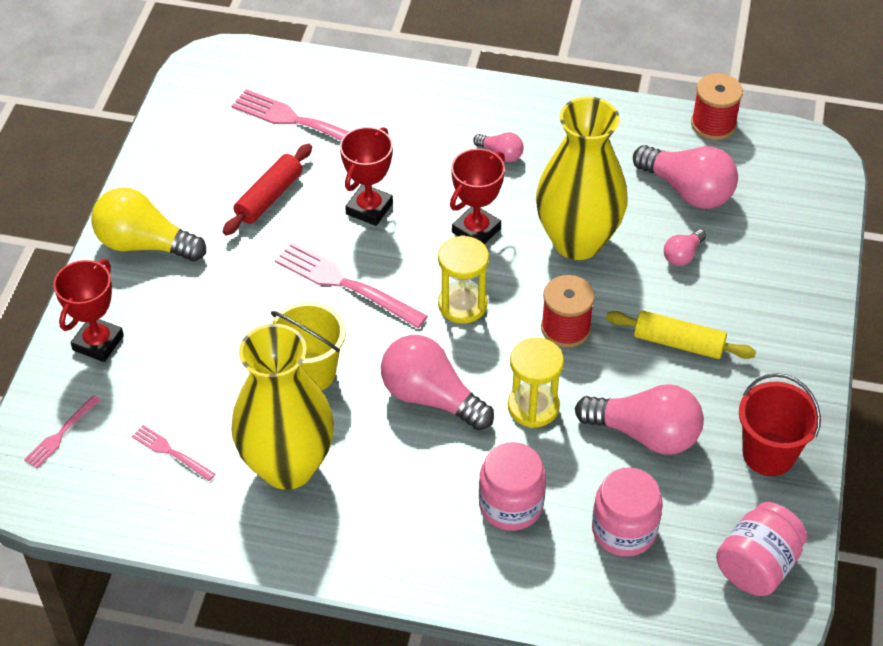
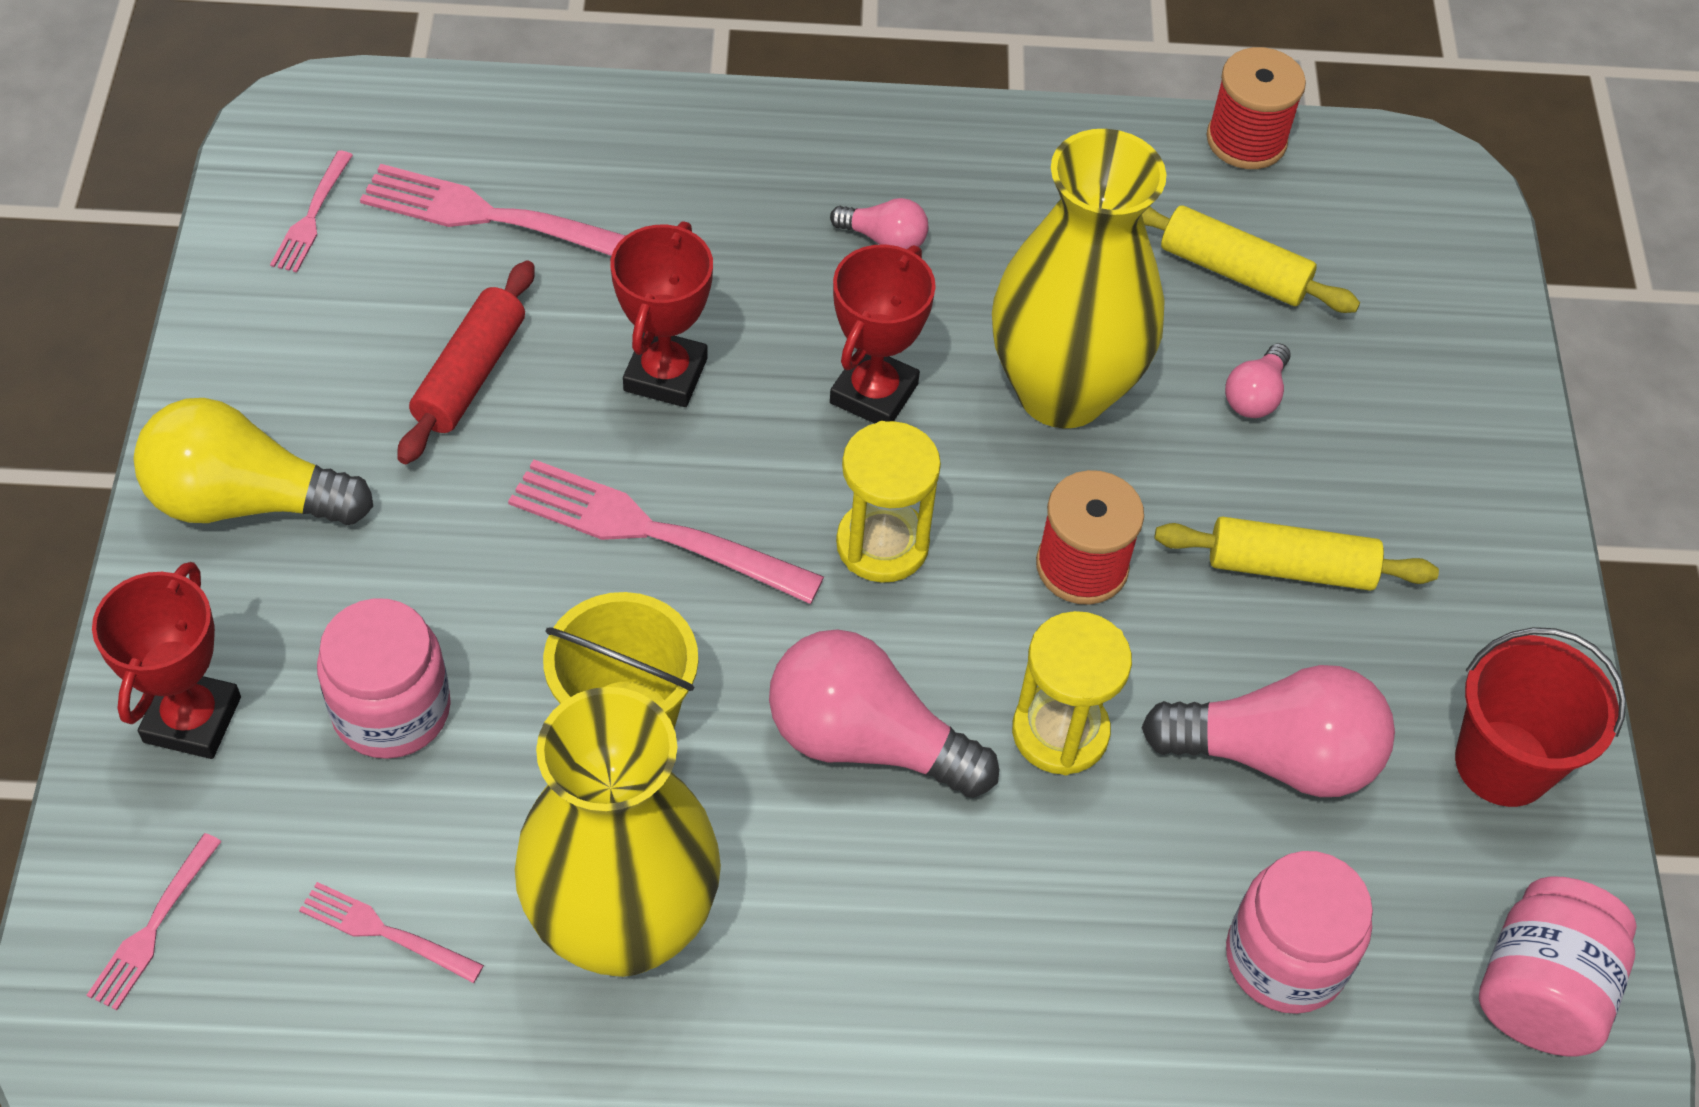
camera: 15 degrees left, 5 degrees up
(205, 111) = (312, 217): none -> pink fork
(511, 505) = (1066, 940): pink jar -> pink jar (391, 710)
(688, 191) = (1233, 271): pink light bulb -> yellow rolling pin

